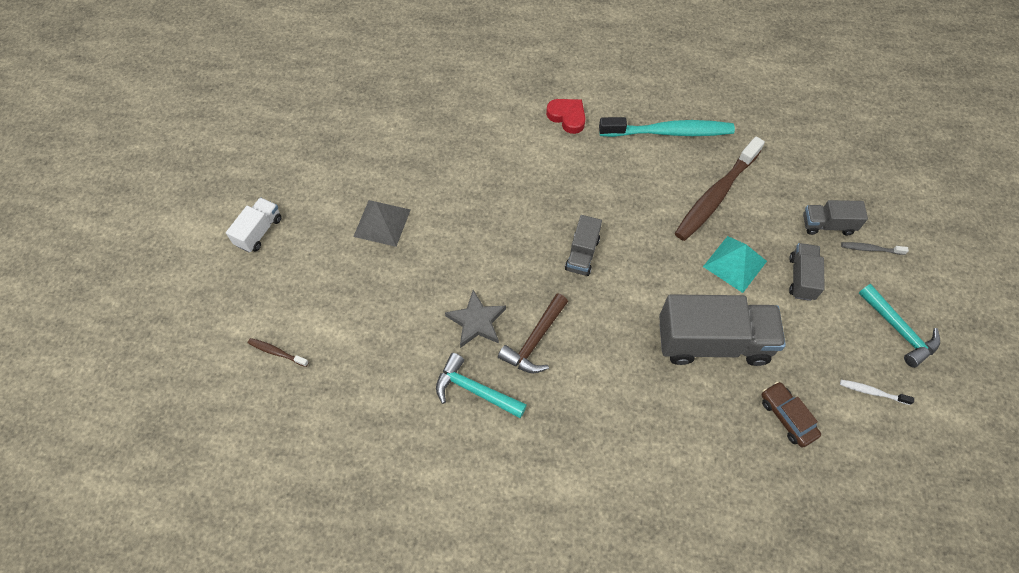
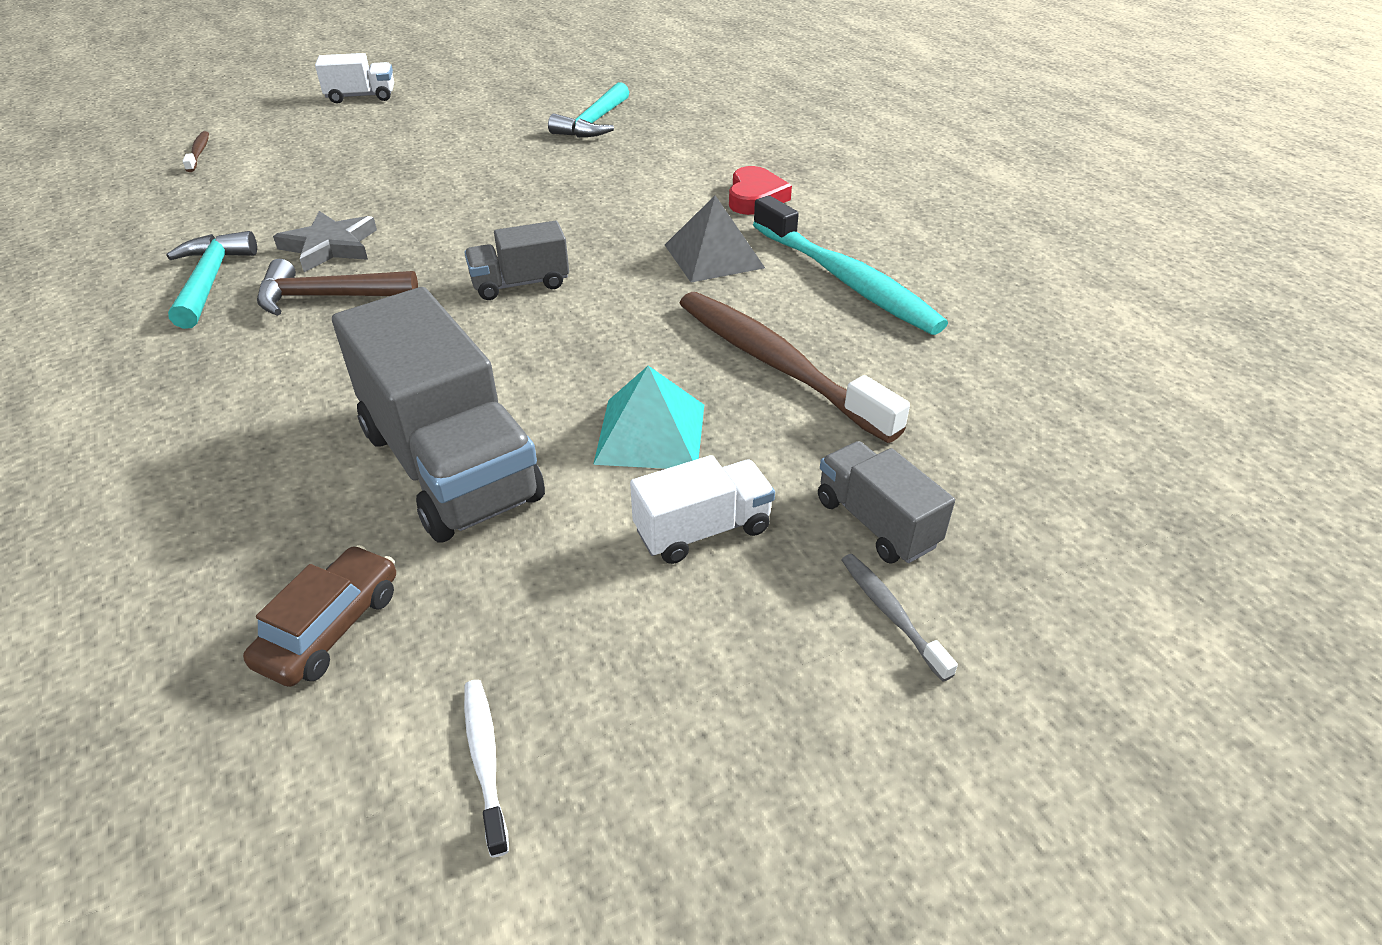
camera: 55 degrees right, 20 degrees down
(382, 223) = (436, 146): grey pyramid -> grey pyramid (713, 256)
(715, 195) = (776, 364): brown toothbrush -> brown toothbrush turned 45 degrees clockwise
(801, 278) = (703, 530): grey truck -> white truck
(899, 330) = (709, 751): turquoise hammer -> turquoise hammer (594, 123)

